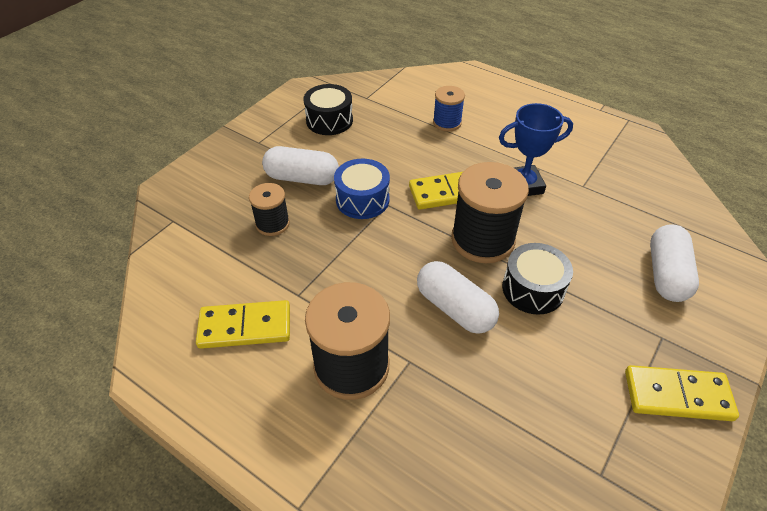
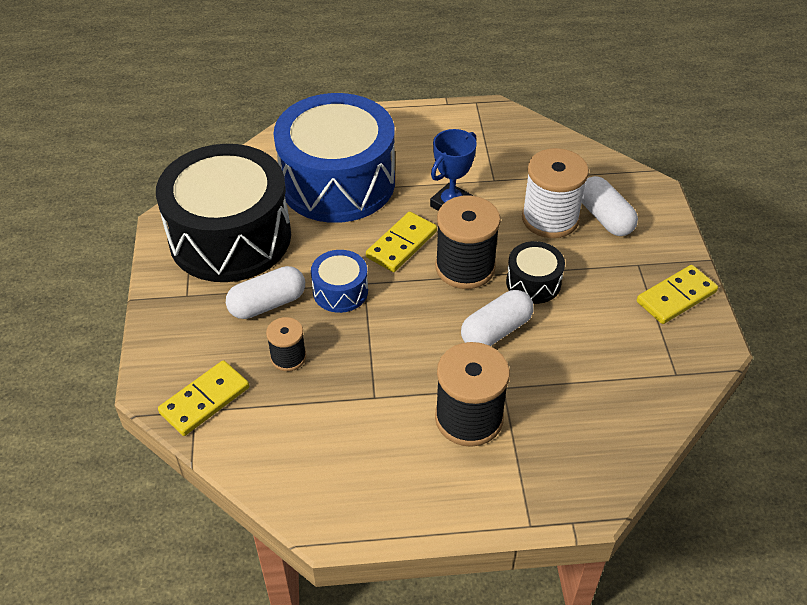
camera: 40 degrees left, 0 degrees up
(245, 327) = (362, 447): yellow domino -> yellow domino (204, 400)
(329, 120) = (230, 237): black drum -> black drum, size x2.31
(447, 123) = (337, 182): blue spool -> blue drum
(455, 308) = (496, 331): white capsule -> white capsule turned 45 degrees counterclockwise
(606, 244) = (550, 218): none -> white spool

